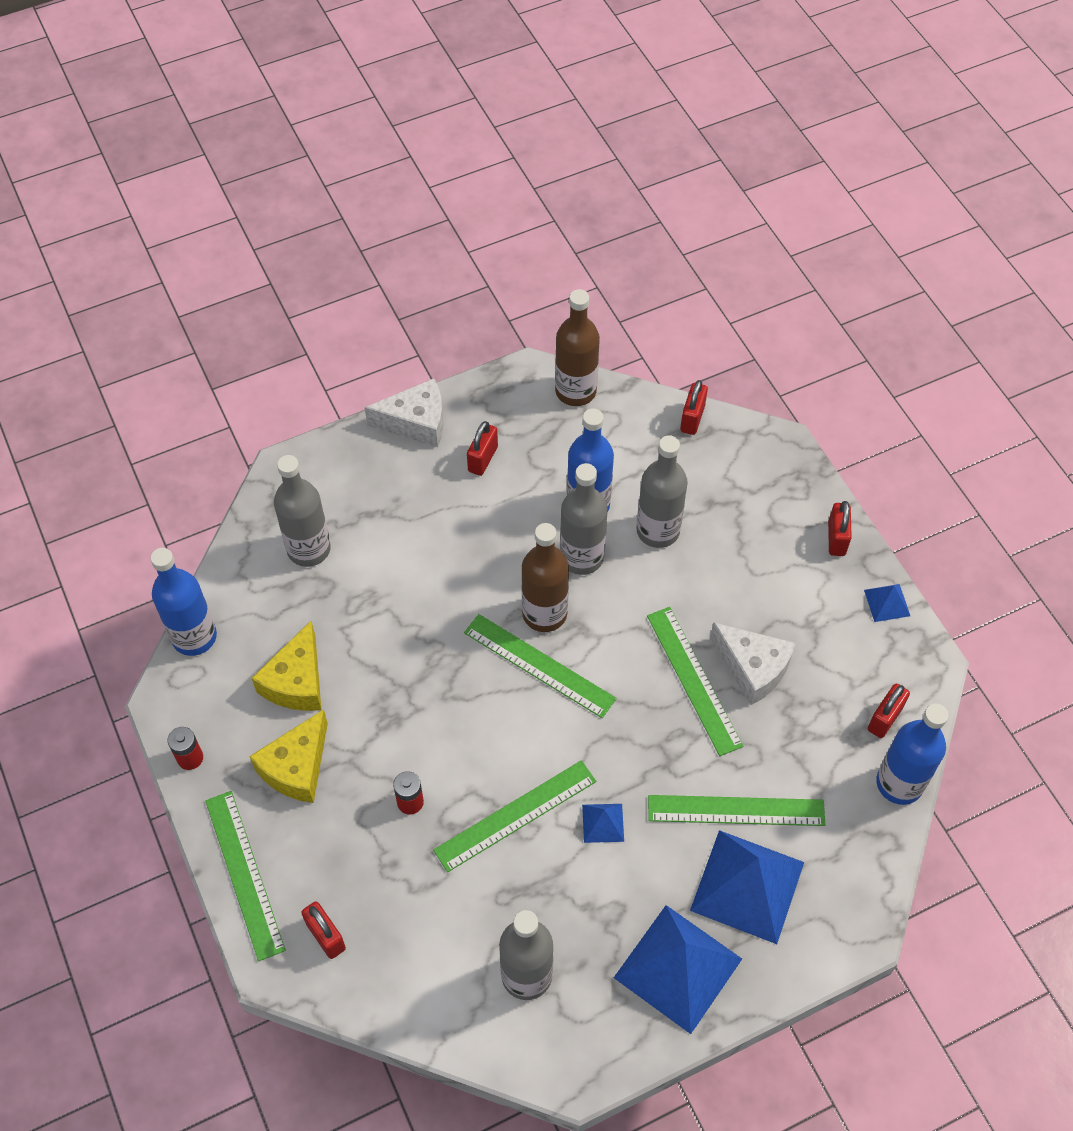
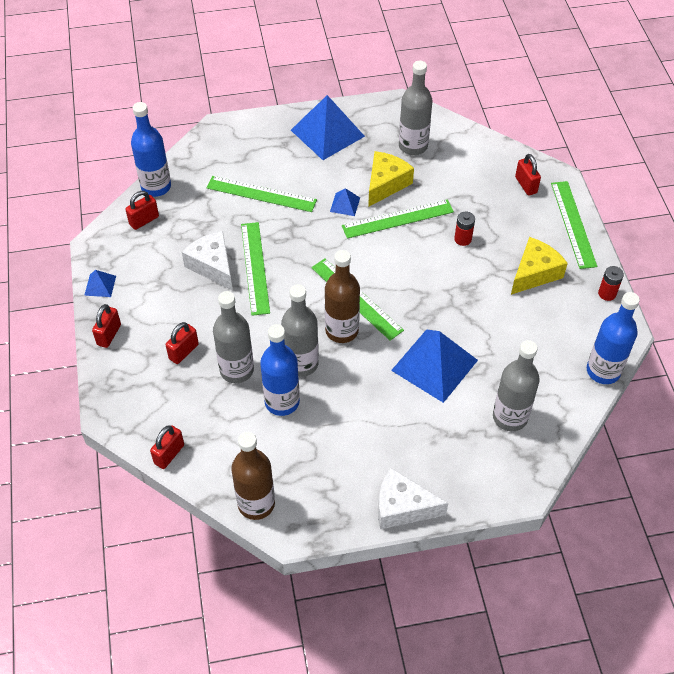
camera: 165 degrees left, 5 degrees down
(296, 681) = (529, 325): yellow cheese -> yellow cheese (386, 184)
(483, 459) = (354, 460): red padlock -> red padlock (184, 352)
(747, 886) = (272, 159): blue pyramid -> blue pyramid (434, 365)

